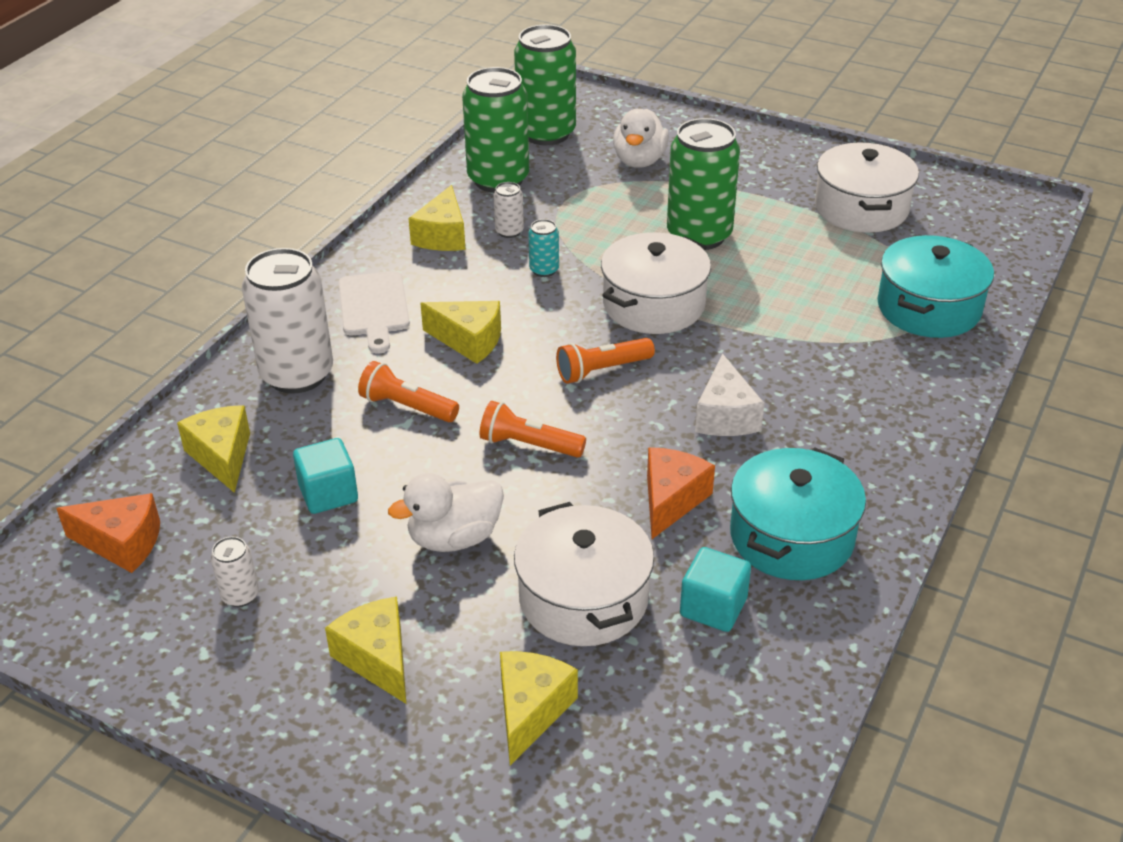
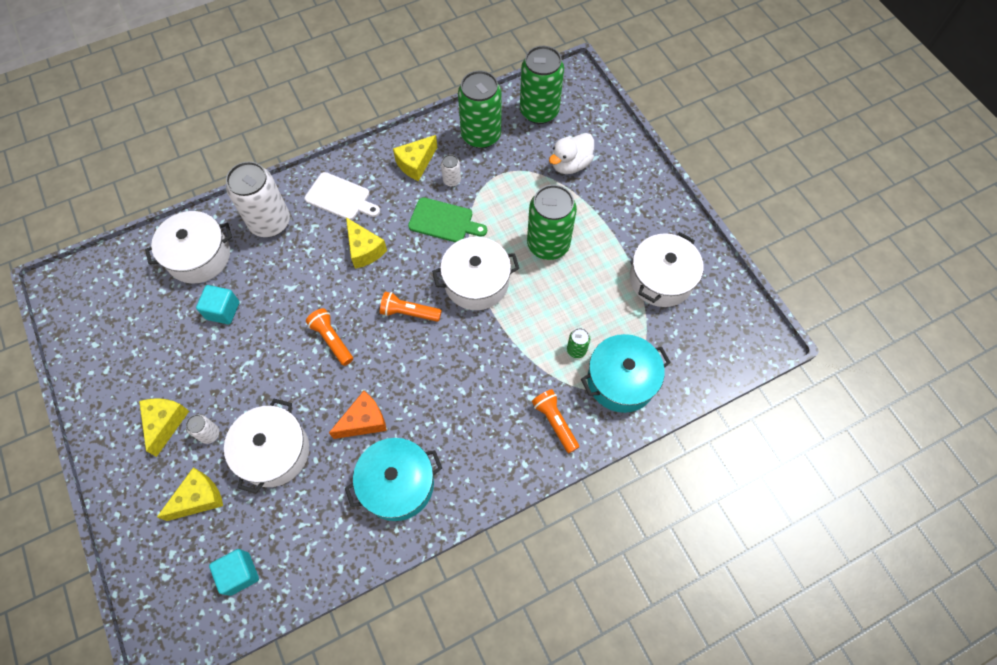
camera: 35 degrees right, 25 degrees up
(122, 543) = (122, 283): orange cheese -> none
(222, 456) = (199, 256): yellow cheese -> white pot
(240, 595) = (143, 347): white can -> white can (209, 434)
(374, 308) = (340, 197): white cutting board -> white cutting board turned 90 degrees counterclockwise
(407, 407) = (300, 277): orange flashlight -> orange flashlight (555, 422)
(454, 538) = (251, 375): white duck -> none
(544, 270) = (444, 221): turquoise can -> green cutting board
(713, 607) = (323, 499): turquoise cube -> turquoise cube (239, 573)
(725, 416) = (440, 384): white cheese -> none
(847, 307) = (576, 350): none -> green can

